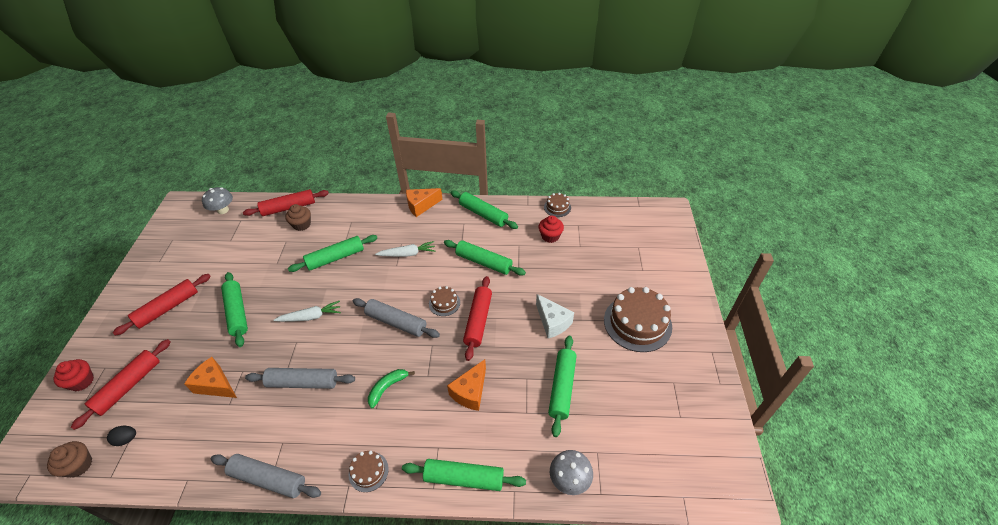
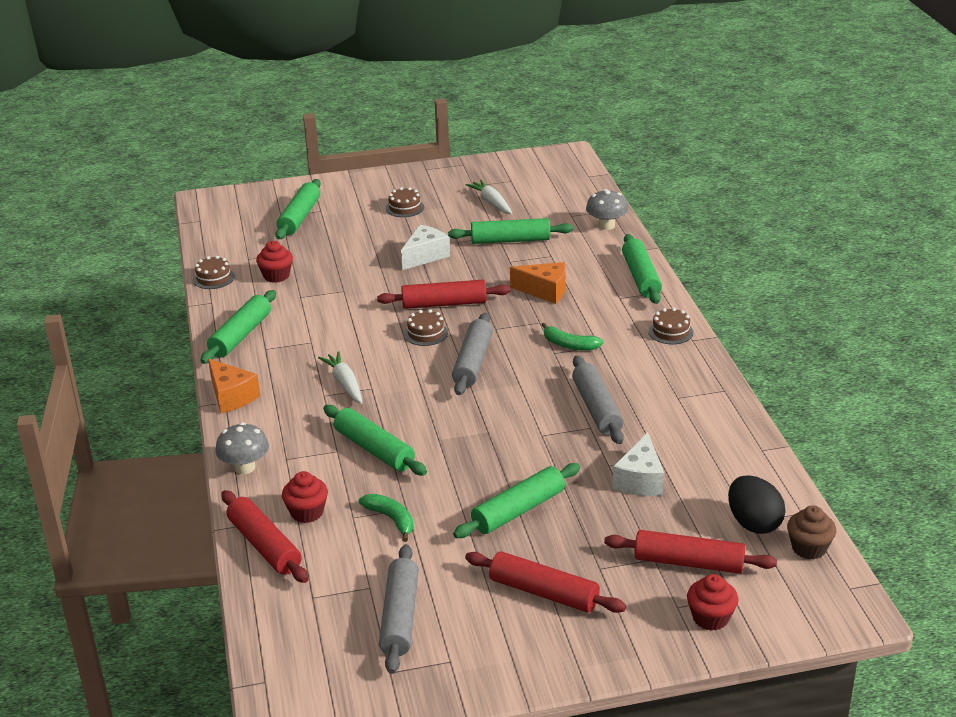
camera: 105 degrees left, 15 degrees down
(127, 439) = (753, 523): black egg -> black egg, size x1.84
(215, 385) = (640, 480): orange cheese -> white cheese
(223, 210) = (289, 635): grey mushroom -> grey mushroom (245, 467)
(268, 479) = (721, 392): grey rolling pin -> grey rolling pin (400, 617)
(272, 256) = (391, 519): none -> green banana
(302, 225) = (307, 512): brown cupcake -> red cupcake
(310, 317) = (495, 436): white carrot -> white carrot (491, 203)
(484, 262) = (341, 317): green rolling pin -> green rolling pin (299, 217)
(637, 323) = (404, 208): brown cake -> brown cake, size x0.49

